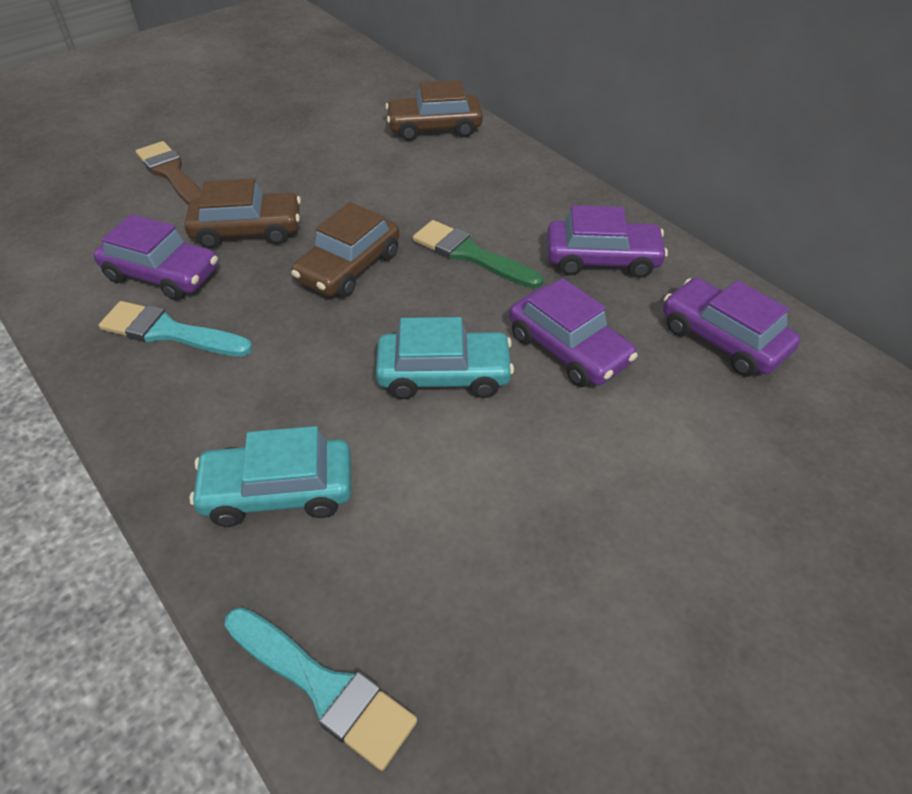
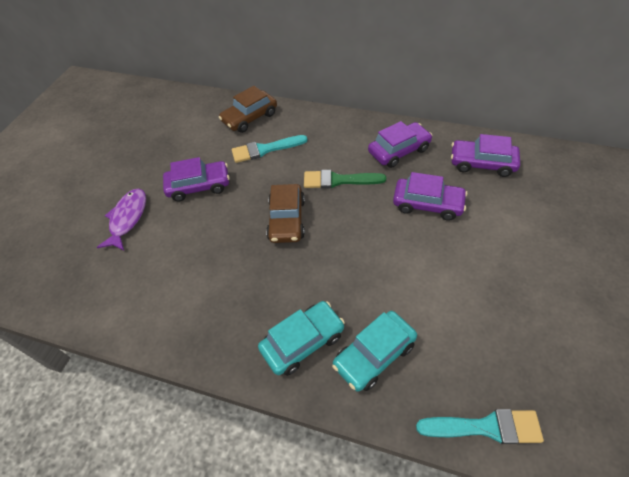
camera: 30 degrees left, 5 degrees up
(162, 274) = (190, 280): purple car -> purple car (199, 186)
(169, 332) = (230, 310): turquoise brush -> turquoise brush (265, 149)
(171, 174) = (128, 218): brown brush -> purple fish
(247, 230) = (210, 228): brown car -> none
(444, 374) = (388, 249): turquoise car -> turquoise car (302, 342)

